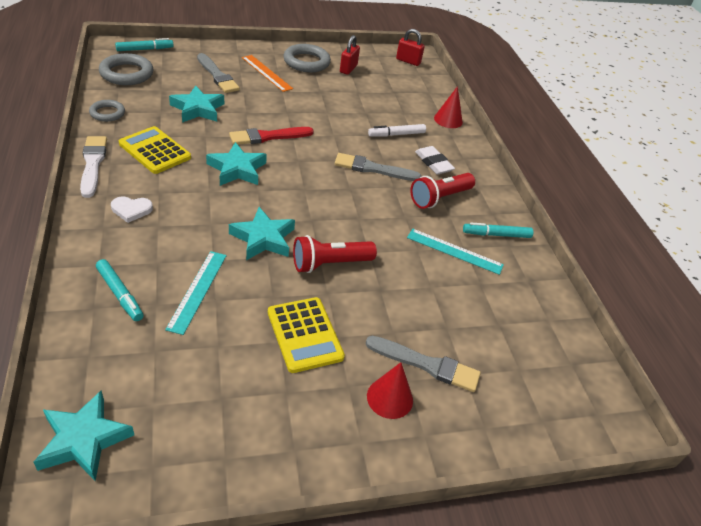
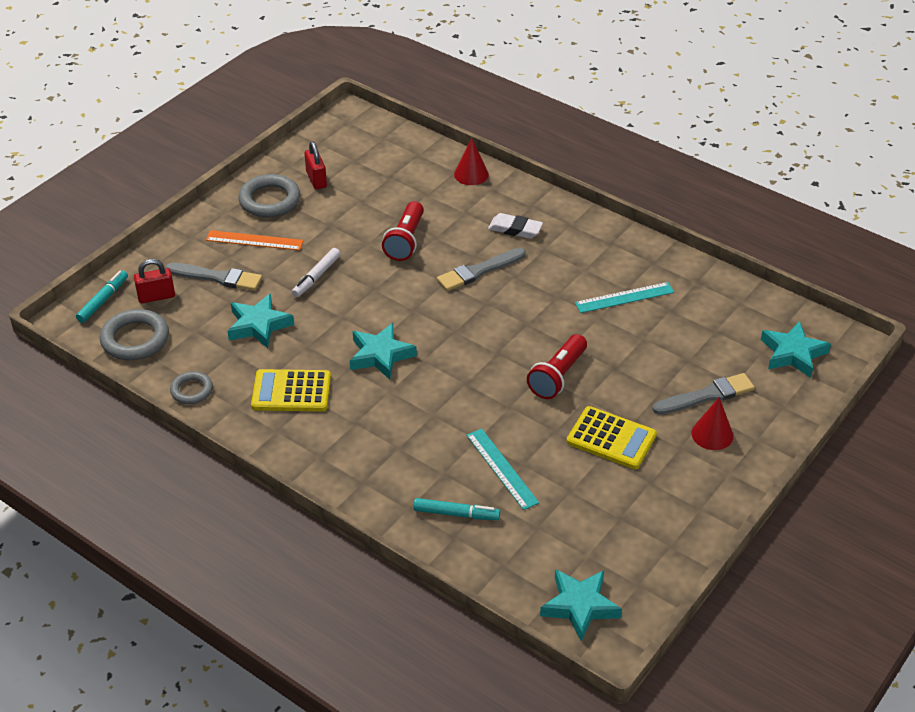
camera: 35 degrees left, 0 degrees up
(93, 164) = (264, 442): white brush -> none
(131, 210) = (359, 452): white heart -> none
(263, 238) = (486, 395): turquoise star -> turquoise star (793, 353)
(268, 137) = (357, 306): red brush -> none
(396, 134) = (451, 222): white marker -> white marker (316, 277)
(408, 61) = (354, 130): red padlock -> red padlock (156, 296)
(439, 198) = (559, 259): red flashlight -> red flashlight (405, 241)
(496, 235) = (635, 260): turquoise marker -> none

